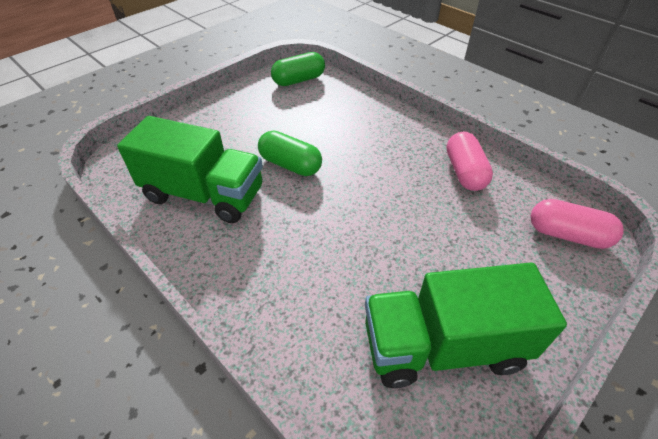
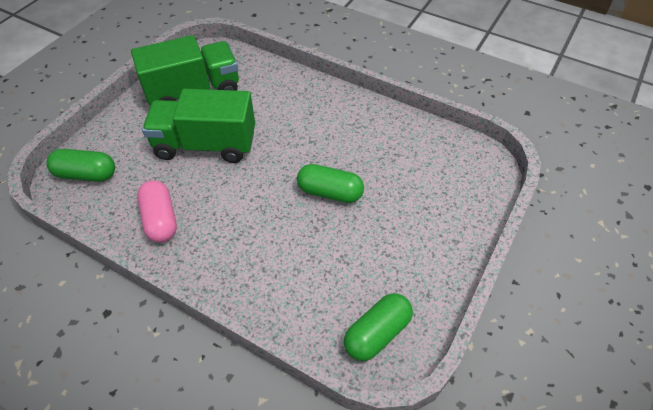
camera: 165 degrees right, 5 degrees up
(204, 194) = (388, 149): green truck -> green truck (205, 145)
(567, 235) = (86, 174): pink capsule -> green capsule

